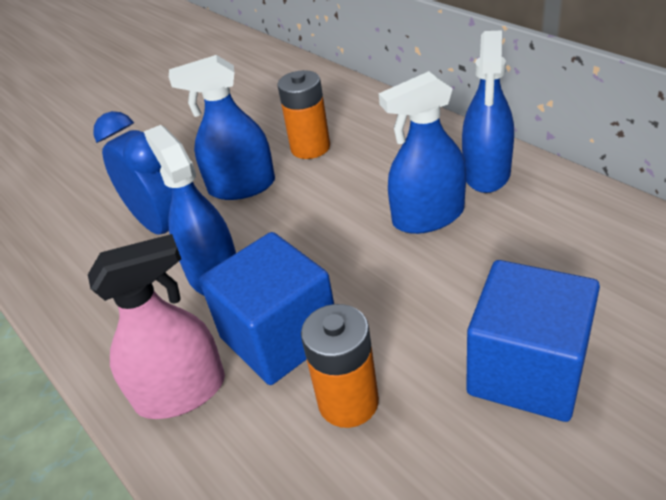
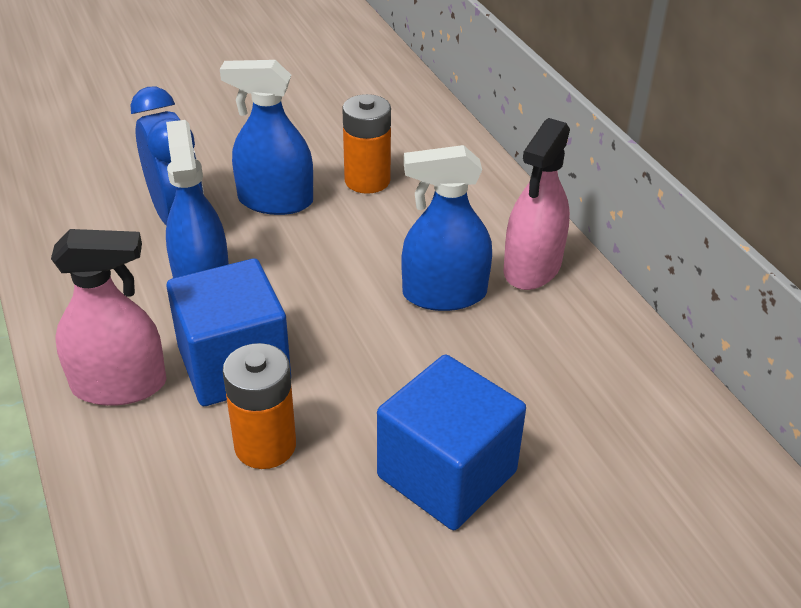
camera: 10 degrees right, 0 degrees up
(486, 173) = (532, 267): blue spray bottle -> pink spray bottle

